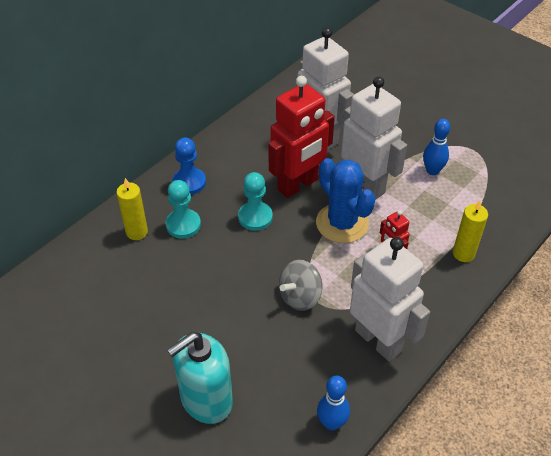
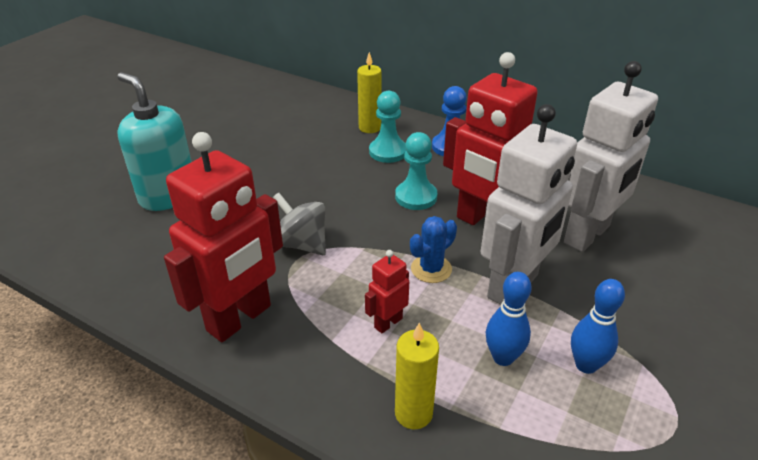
camera: 80 degrees right, 10 degrees down
(332, 423) = (125, 286): blue bowling pin -> blue bowling pin (503, 357)
(342, 223) = (431, 269): blue cactus -> blue cactus, size x0.56
(378, 340) = (240, 319): white robot -> red robot

